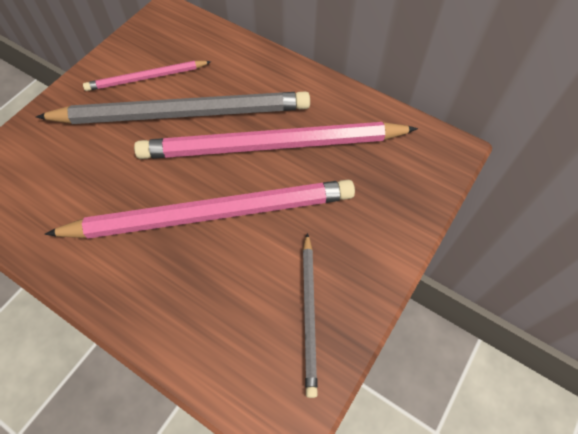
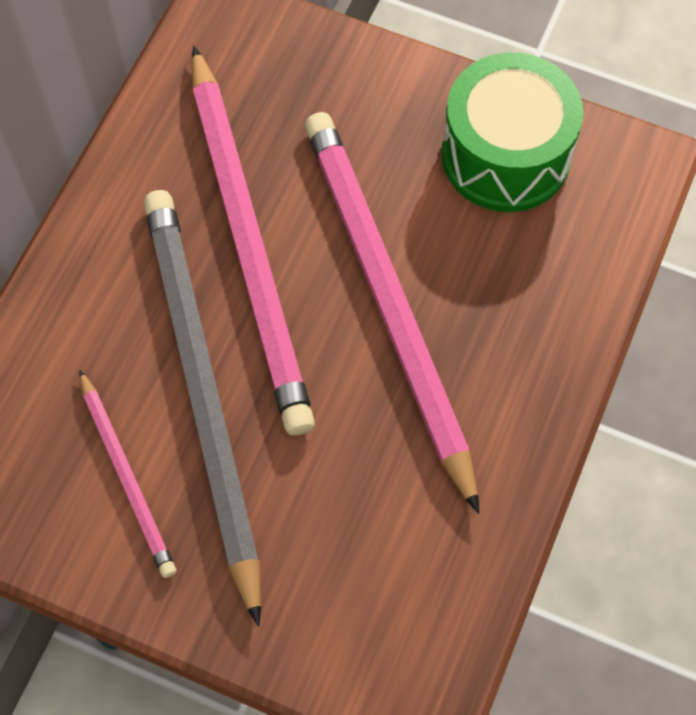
camera: 100 degrees left, 5 degrees up
(309, 313) = (505, 155): grey pencil -> green drum

